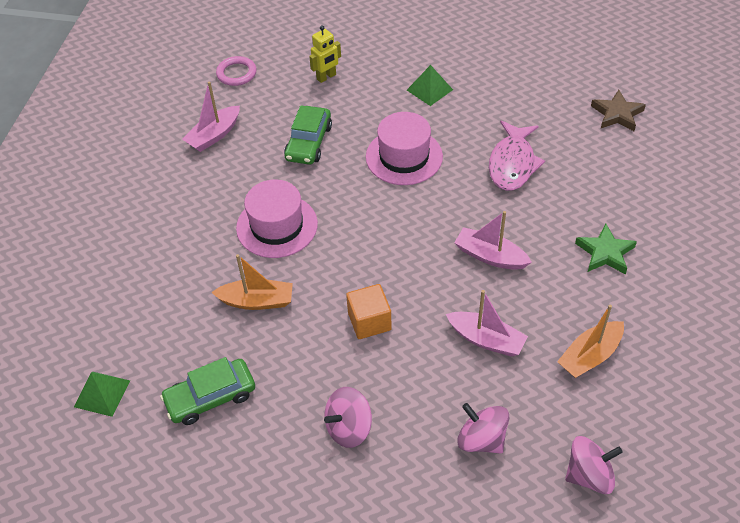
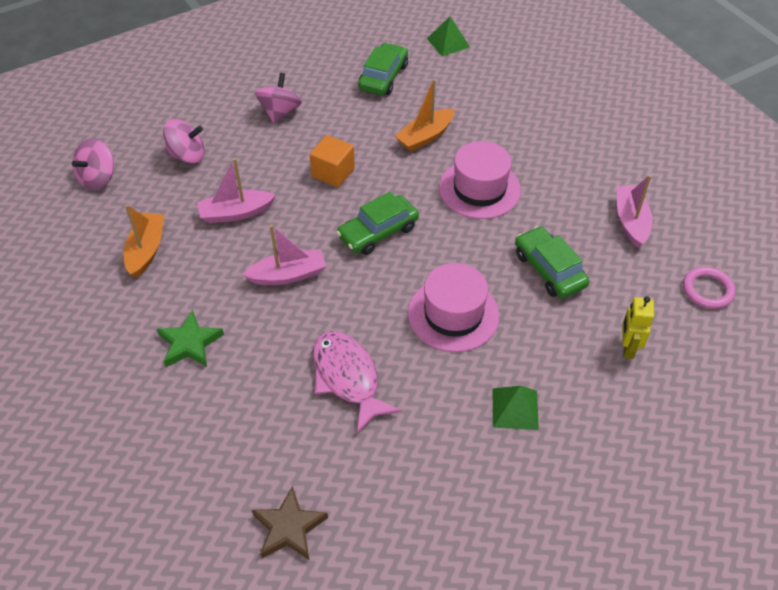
camera: 135 degrees right, 0 degrees up
(390, 244) = (378, 232): none -> green car

